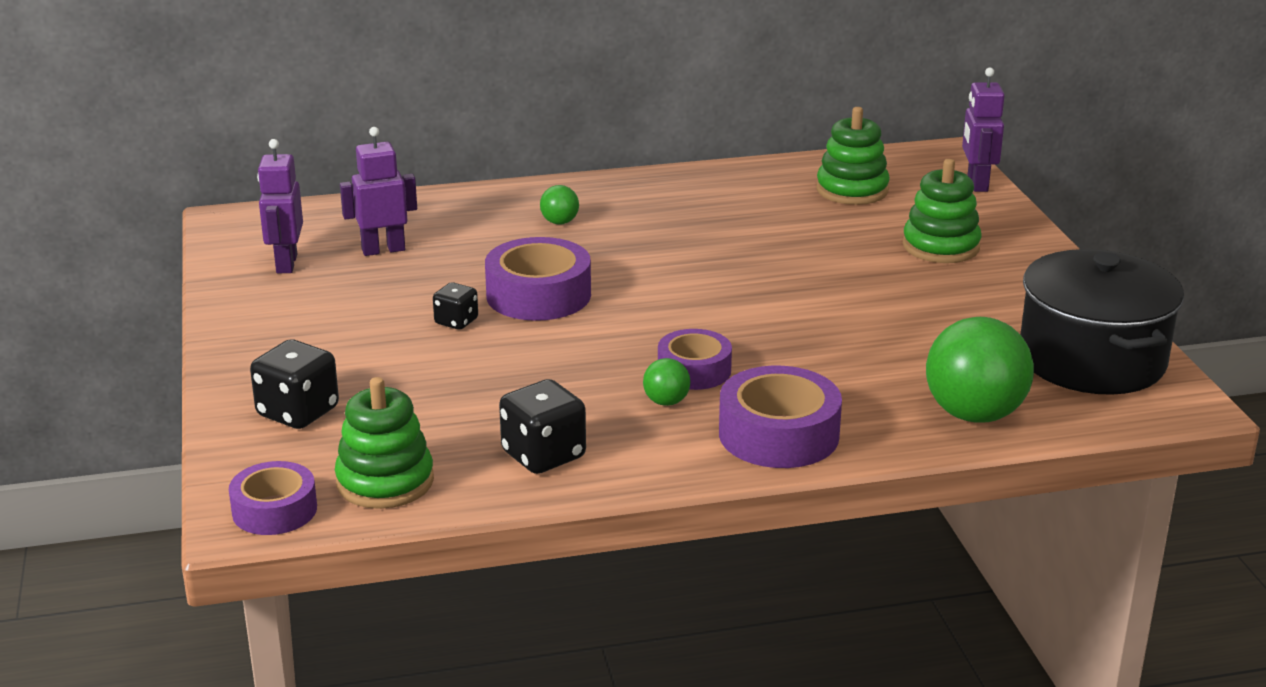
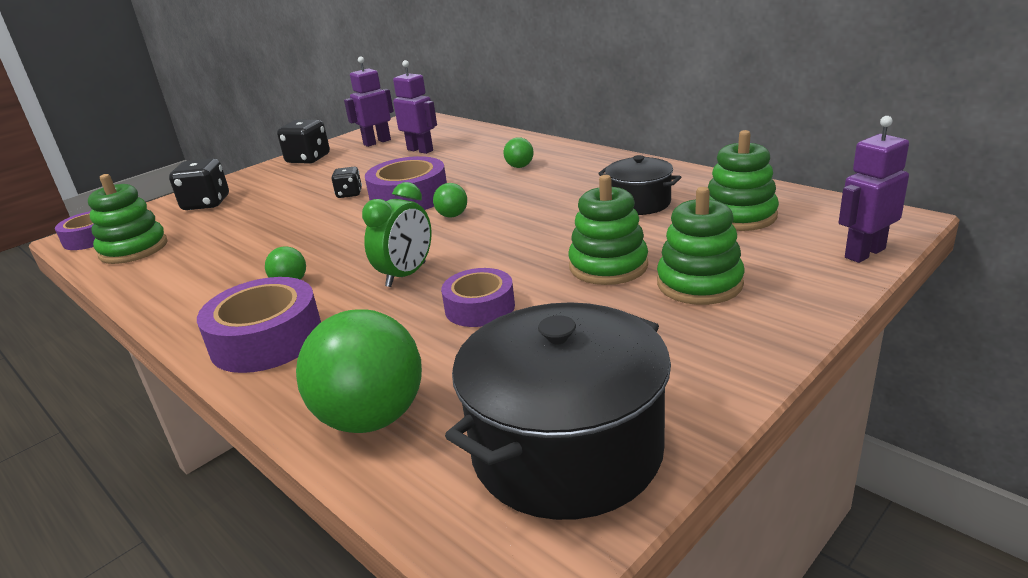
camera: 60 degrees right, 0 degrees up
(543, 455) = (187, 275): black dice -> black dice (308, 159)
(634, 289) = (452, 215): none -> green ball
(694, 370) = (347, 275): purple tape -> purple tape (480, 307)
(741, 344) = (406, 275): none -> green clock
(759, 210) = (639, 203): none -> black pot
(862, 264) = (608, 266): none -> green stacking toy

